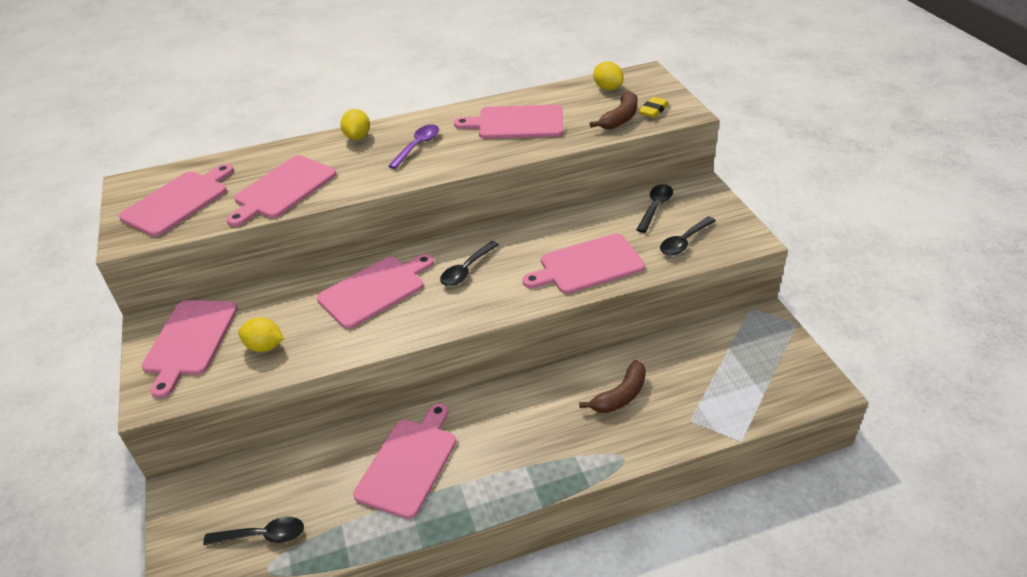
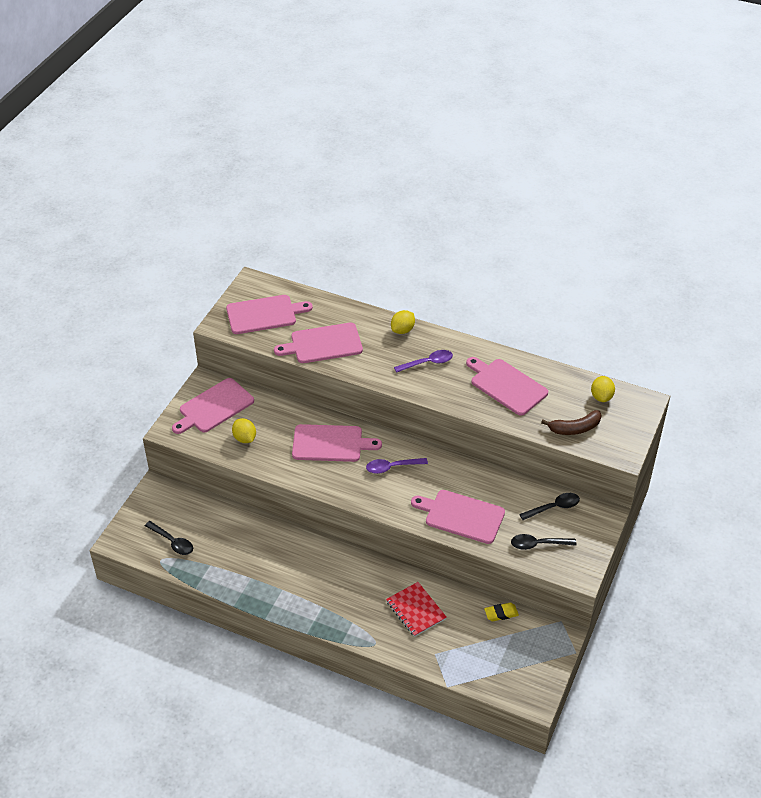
camera: 40 degrees right, 5 degrees up
(409, 463) = (269, 559): pink cutting board -> none
(466, 270) = (392, 467): black spoon -> purple spoon
(620, 395) = (416, 610): brown banana -> red notebook
(653, 110) = (605, 437): yellow eraser -> yellow eraser (501, 613)

